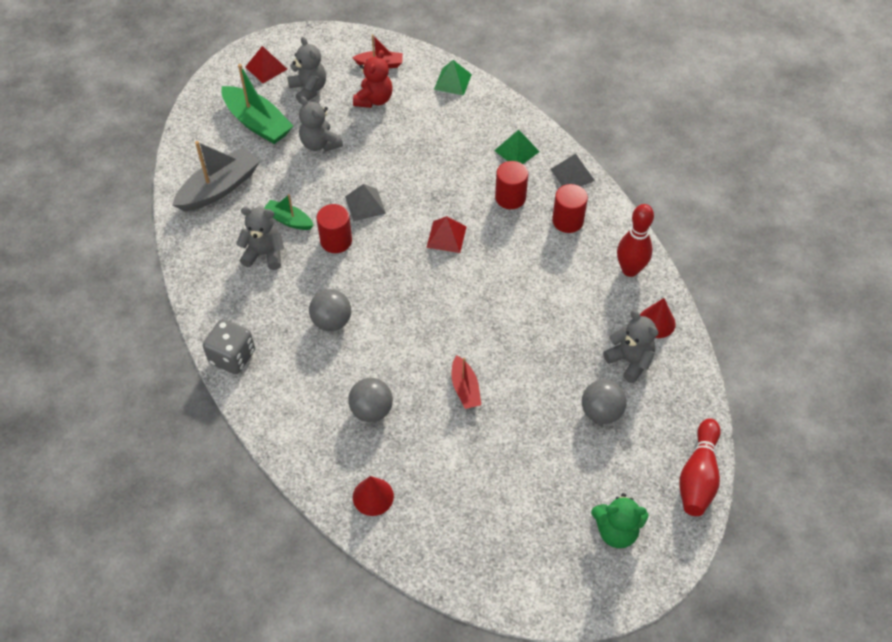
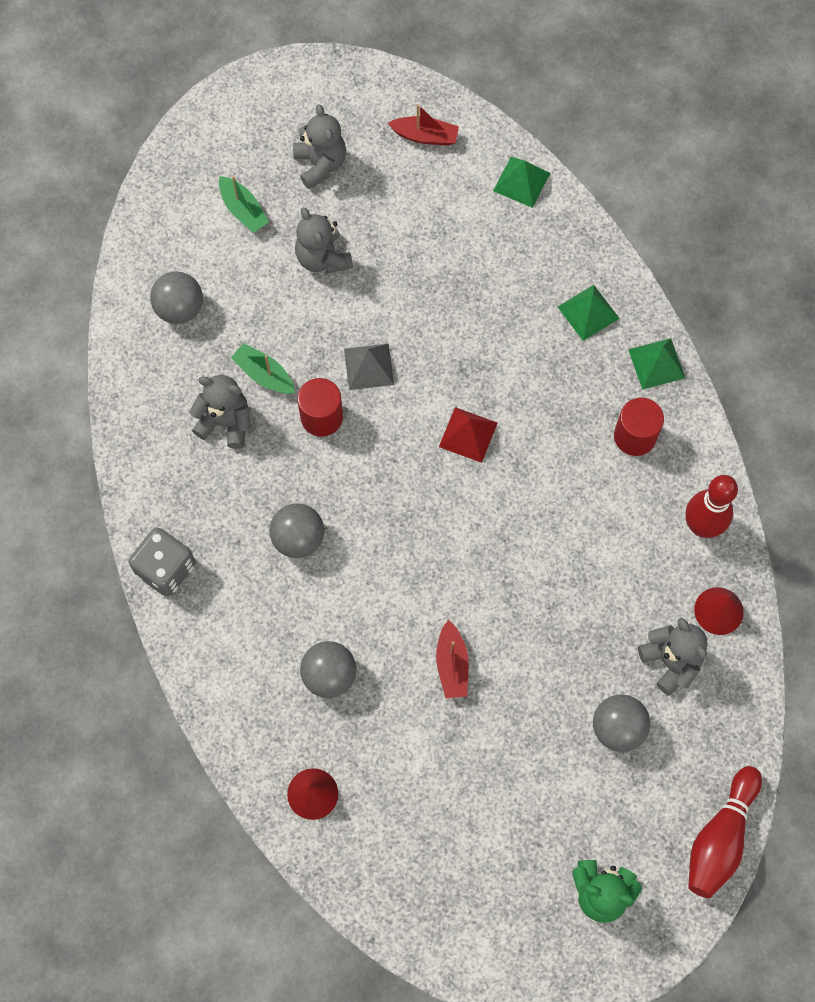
camera: 10 degrees right, 15 degrees up
(219, 188) = (180, 308): grey boat -> grey ball
(257, 123) = (243, 210): green boat -> green boat, size x0.56
(266, 68) = (267, 118): red pyramid -> none
(374, 100) = (407, 196): red teddy bear -> none
(510, 197) = (565, 387): red cylinder -> none
(572, 174) = (656, 363): grey pyramid -> green pyramid

